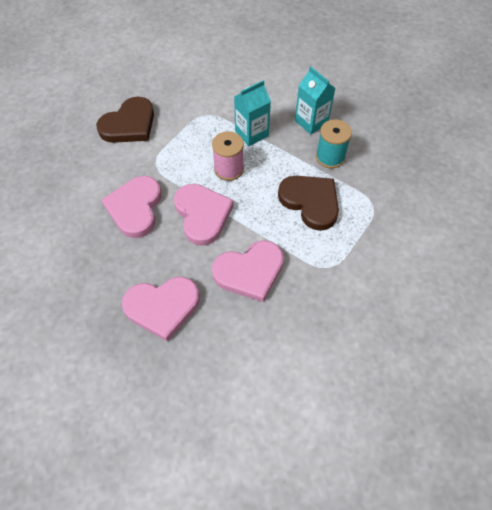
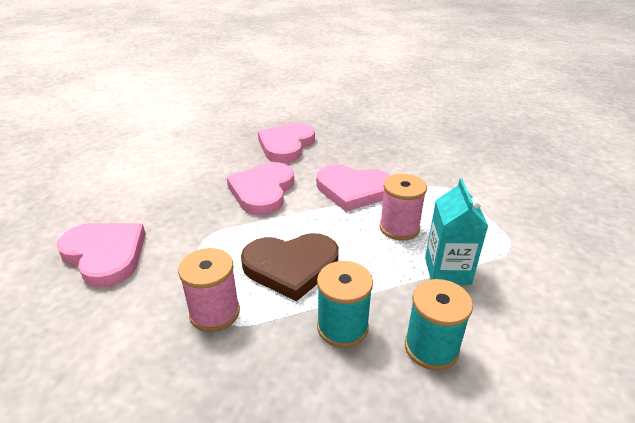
camera: 125 degrees right, 25 degrees down
(129, 124) = (521, 189): brown heart -> none
(135, 208) = (396, 161): pink heart -> pink heart (105, 255)
(311, 122) = (431, 347): turquoise carton -> turquoise spool
(372, 213) = (215, 313): none -> pink spool

